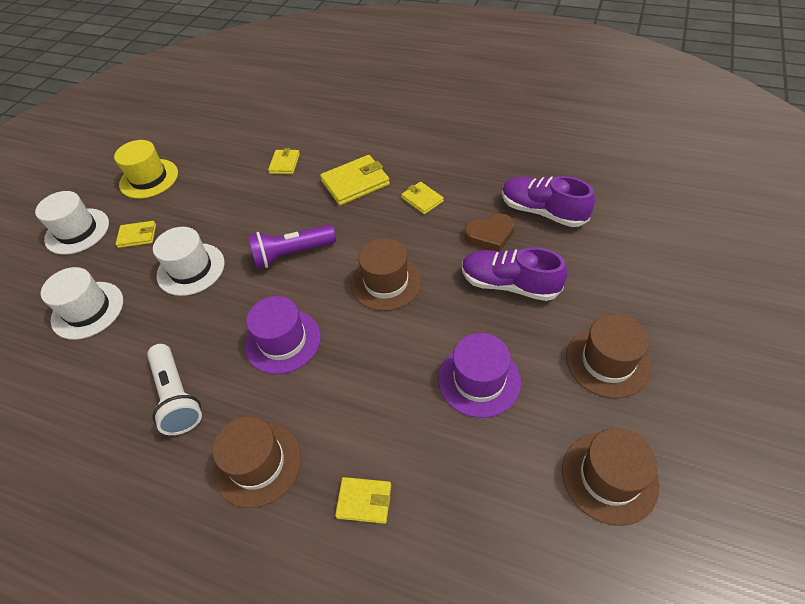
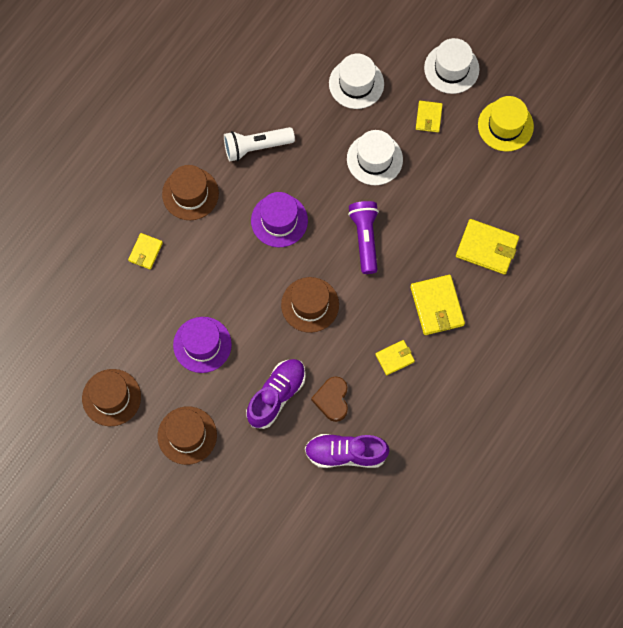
camera: 100 degrees right, 20 degrees up
(284, 163) = (487, 248): yellow wallet -> yellow wallet, size x1.70
(542, 211) = (345, 453): purple shoe -> purple shoe turned 135 degrees counterclockwise

